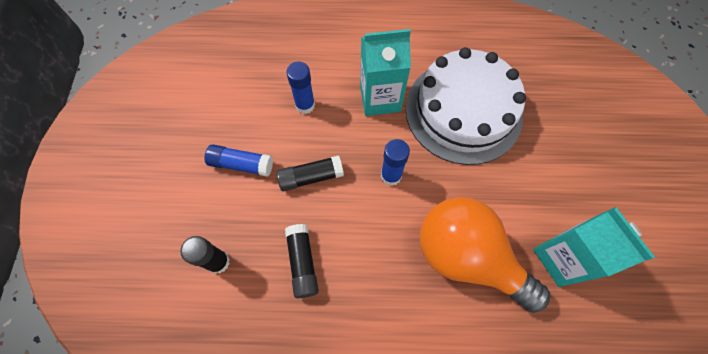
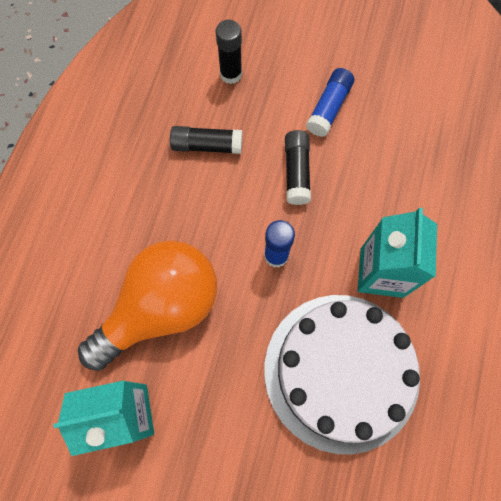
camera: 105 degrees right, 5 degrees up
(305, 105) = (389, 185): blue glue stick -> none

